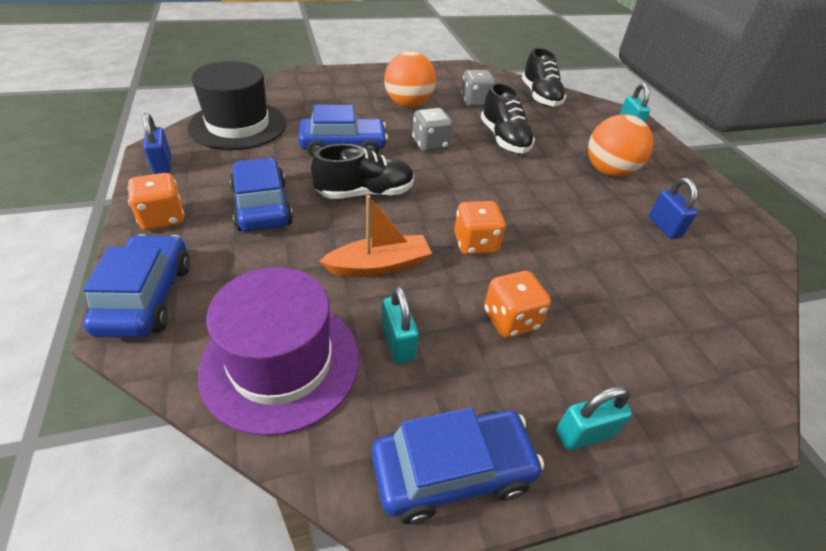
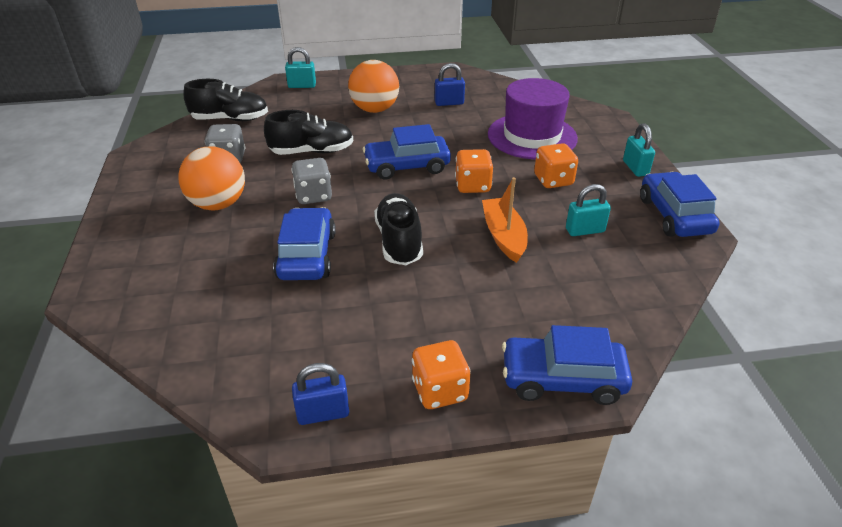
camera: 80 degrees left, 5 degrees down
(238, 125) = (231, 350): black hat -> none
(262, 206) = (419, 312): blue car -> blue car (407, 166)
(281, 363) = (616, 286): purple hat -> purple hat (532, 136)

